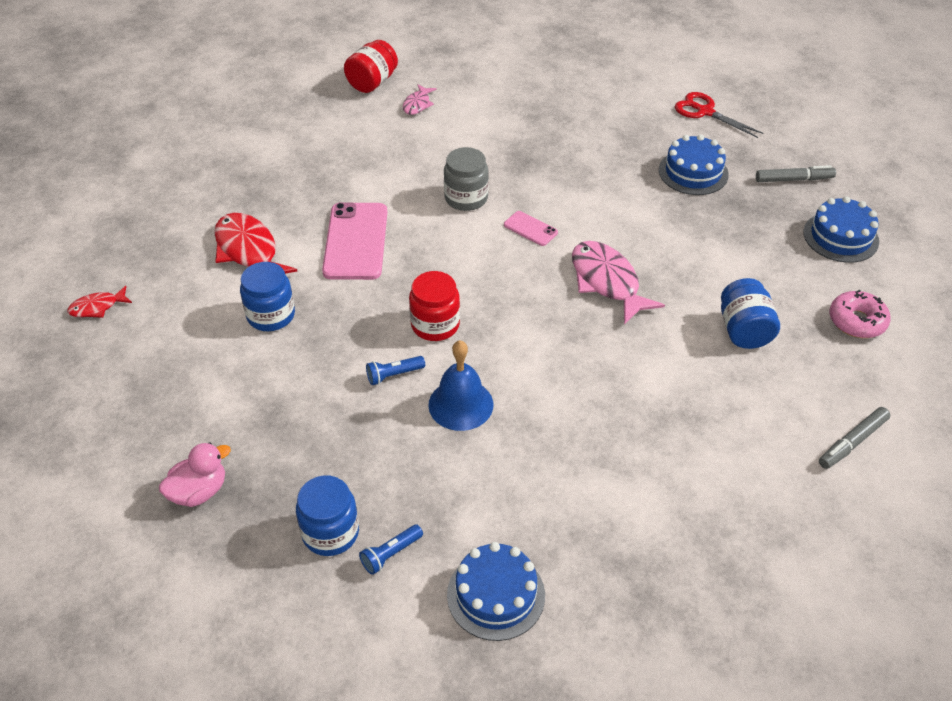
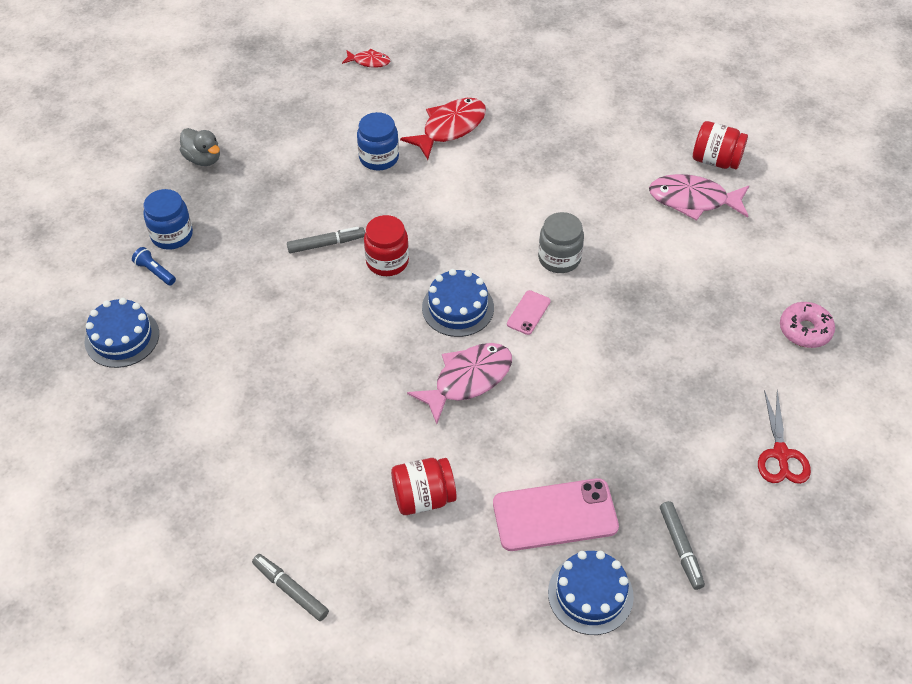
camera: 80 degrees right, 5 degrees up
(97, 307) = (369, 61): red fish -> red fish turned 135 degrees clockwise
(199, 491) = (203, 159): pink duck -> grey duck
(356, 241) = (478, 192): pink phone -> pink phone (555, 515)
(394, 375) = (326, 244): blue flashlight -> grey marker
(417, 104) = (693, 200): pink fish -> pink fish, size x1.90
(461, 404) = (300, 291): blue bell -> none
(693, 172) = (661, 446): blue cake -> blue cake (458, 308)
(705, 112) = (780, 454): red scissors -> red scissors turned 150 degrees clockwise
(744, 330) = (423, 497): blue jar -> red jar
(857, 321) = (456, 603): pink donut -> pink donut (805, 330)

